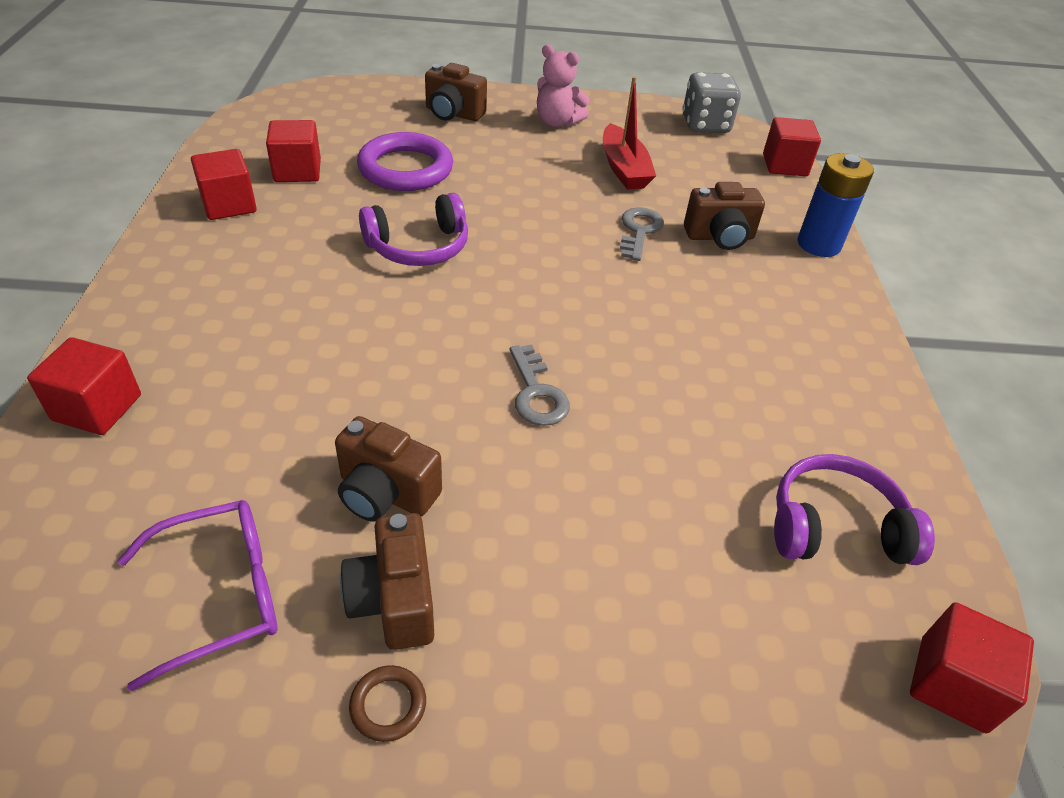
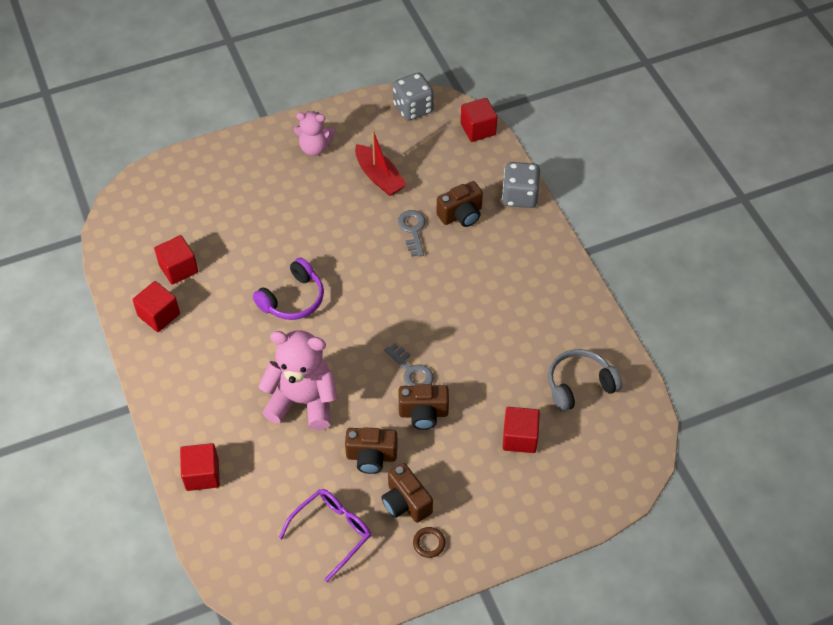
camera: 20 degrees left, 10 degrees up
(336, 369) = (303, 401): none -> pink teddy bear
(405, 169) = (244, 237): purple ring -> none
(453, 114) = (242, 169): brown camera -> brown camera (423, 413)
(818, 244) = (520, 196): blue battery -> grey dice
(835, 527) = (579, 385): purple headphones -> grey headphones
(952, 684) = (644, 438): red cube -> red cube (519, 438)

